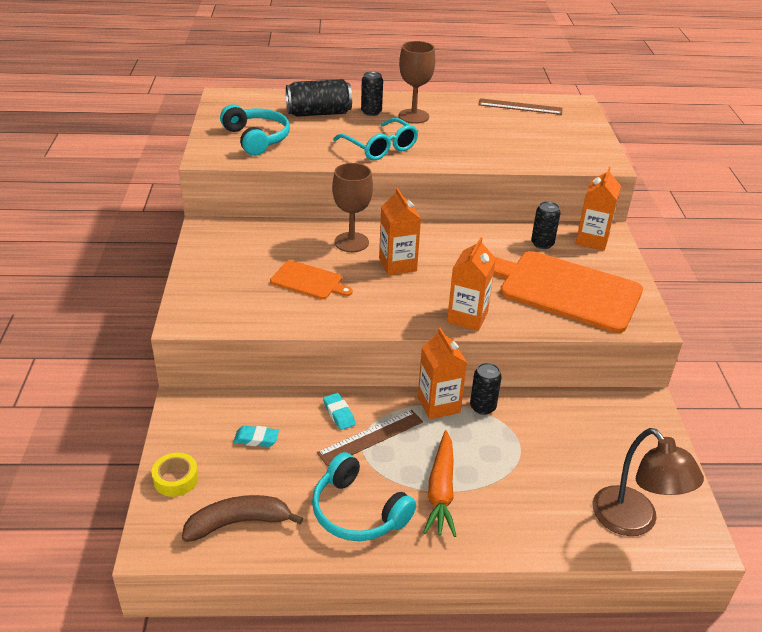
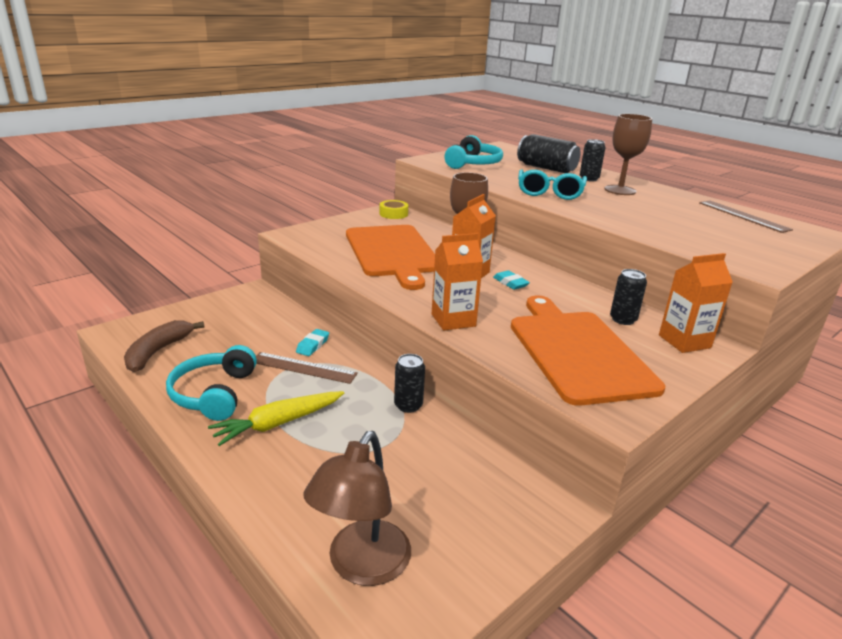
camera: 50 degrees right, 10 degrees down
(176, 479) = (179, 315): yellow tape -> yellow tape (393, 214)
(238, 523) = (158, 351): brown banana -> brown banana turned 105 degrees counterclockwise
(256, 439) = (248, 326): turquoise eraser -> turquoise eraser (510, 283)
(309, 281) = (392, 253): orange cutting board -> orange cutting board, size x2.01
(438, 405) = (381, 383): orange carton -> none
(441, 490) = (278, 423): orange carrot -> yellow carrot

